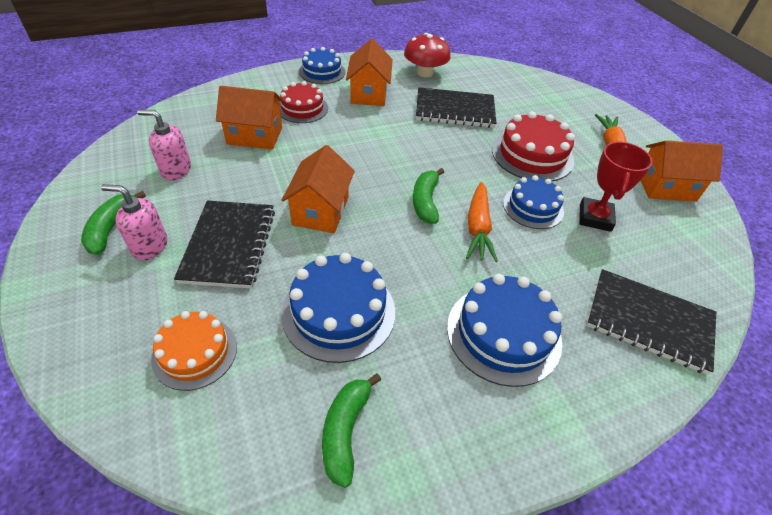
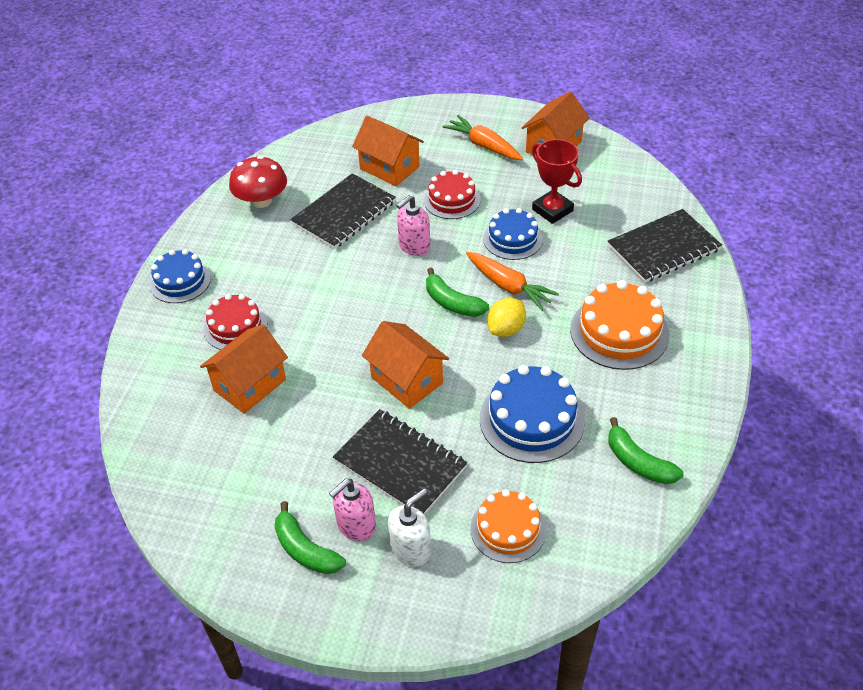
camera: 50 degrees left, 0 degrees up
(139, 292) = (411, 549): none -> white soap dispenser
(176, 170) = (253, 470): pink soap dispenser -> pink soap dispenser (414, 246)
(369, 94) = (258, 262): orange house -> orange house (389, 168)
(428, 247) = (506, 329): none -> yellow lemon
(503, 333) = (619, 332): blue cake -> orange cake
(532, 155) = (452, 200): red cake -> red cake, size x0.66

